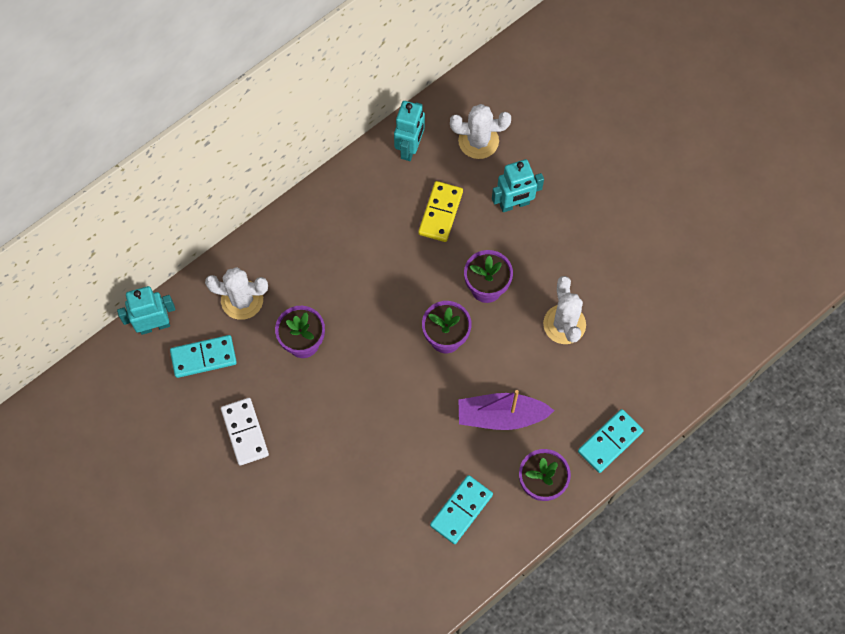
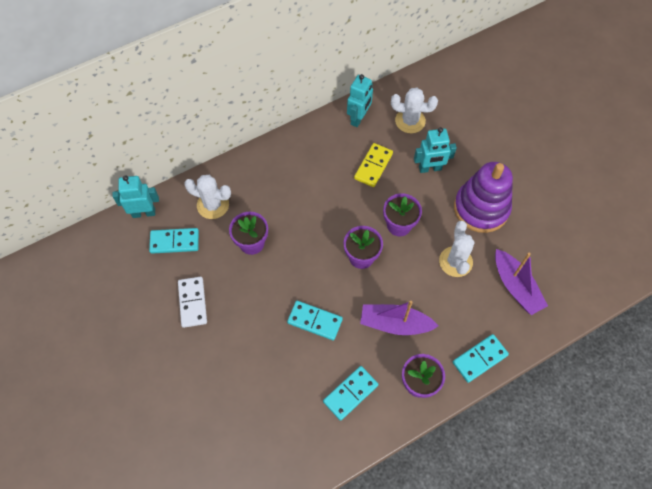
camera: 10 degrees right, 5 degrees down
(402, 429) = (315, 321): none -> turquoise domino
(587, 248) = (481, 208): none -> purple stacking toy
(642, 344) = (516, 287): none -> purple boat

